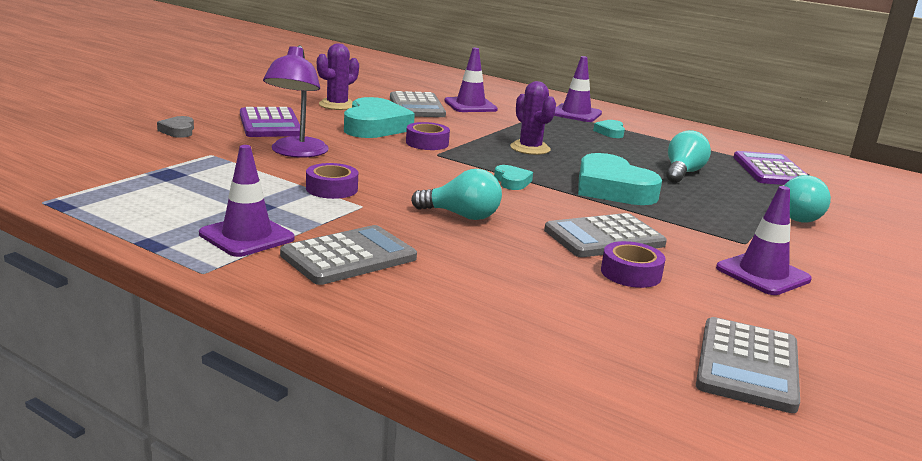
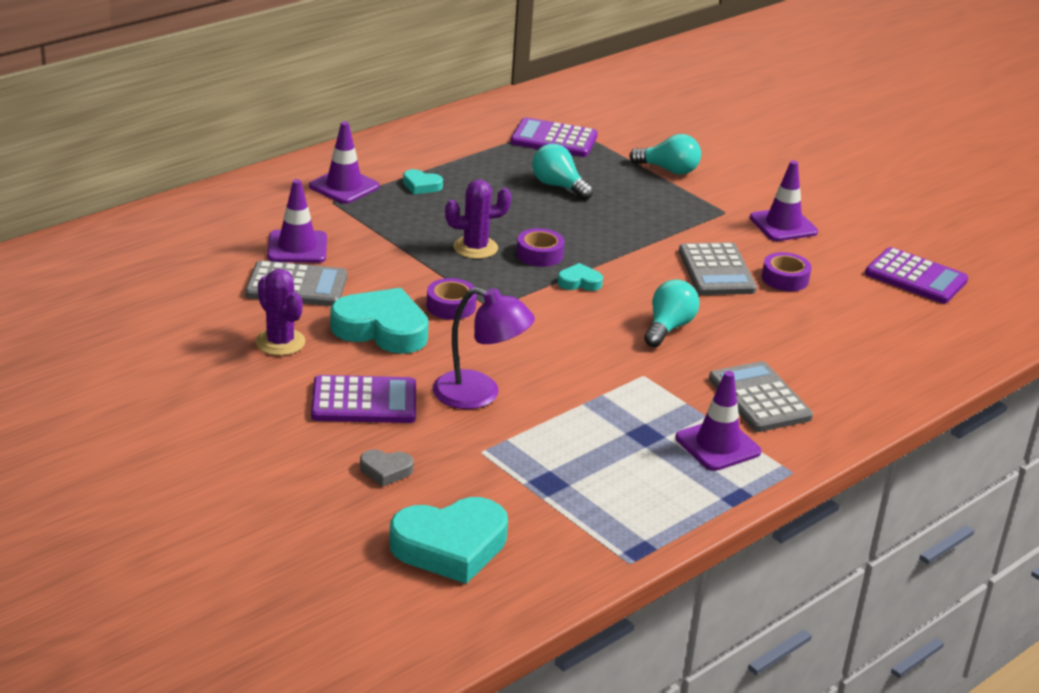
camera: 75 degrees left, 10 degrees up
(331, 189) = (597, 386): purple tape -> purple tape (539, 254)
(612, 189) = (601, 235): turquoise heart -> turquoise heart (450, 546)
(747, 365) = (915, 277): grey calculator -> purple calculator

